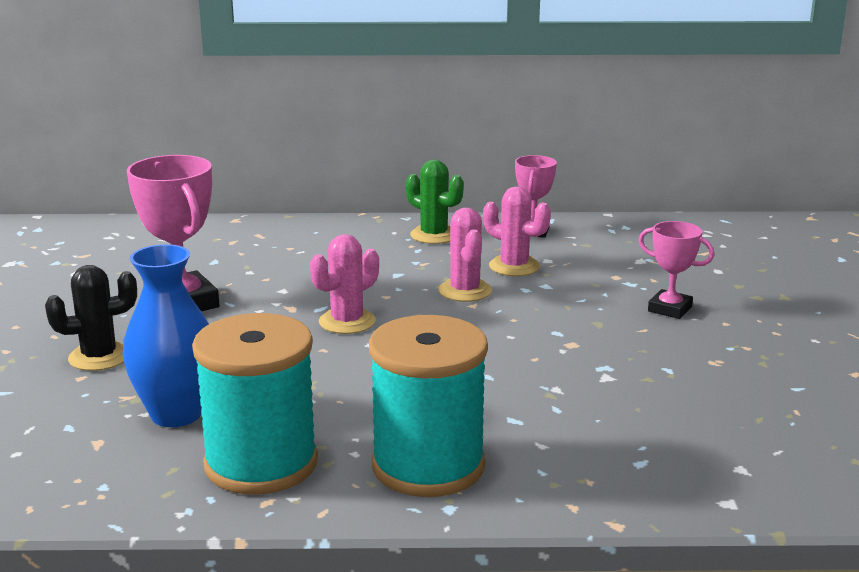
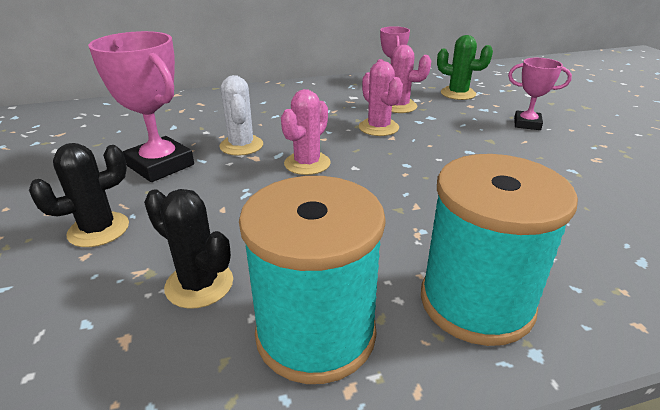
camera: 15 degrees left, 10 degrees up
(176, 414) = (199, 284): blue vase -> black cactus
(282, 293) = (241, 146): none -> white cactus
(434, 235) = (327, 91): green cactus -> green cactus (458, 93)

